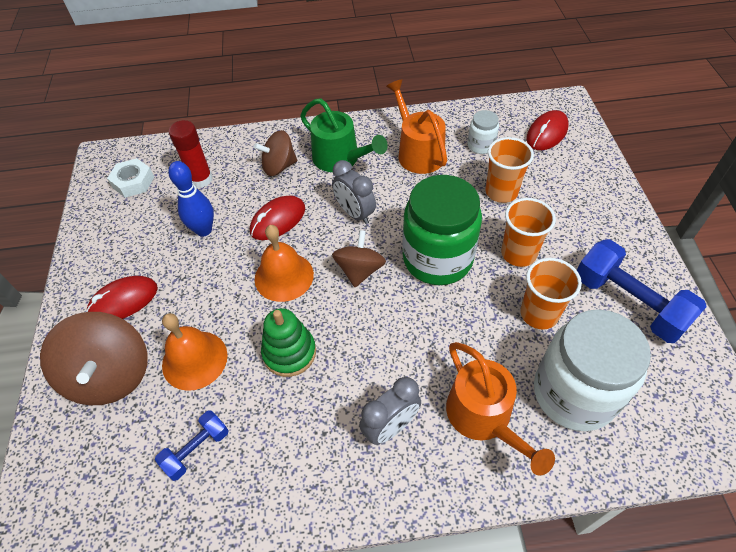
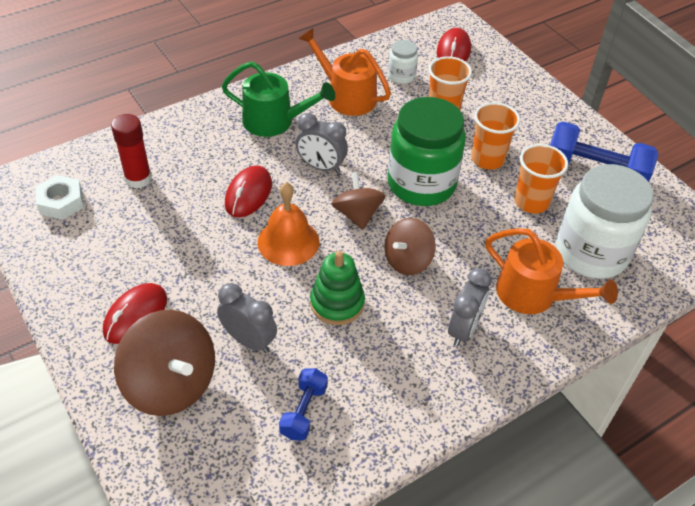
camera: 30 degrees left, 5 degrees down
(194, 360) = (249, 340): orange bell -> grey clock
(204, 230) = (176, 225): blue bowling pin -> none
(279, 166) = (215, 144): brown spinning top -> brown spinning top (407, 260)

